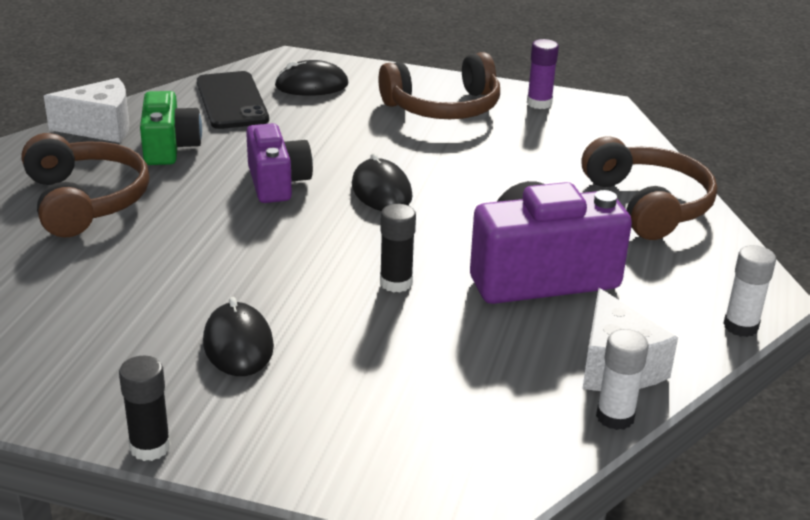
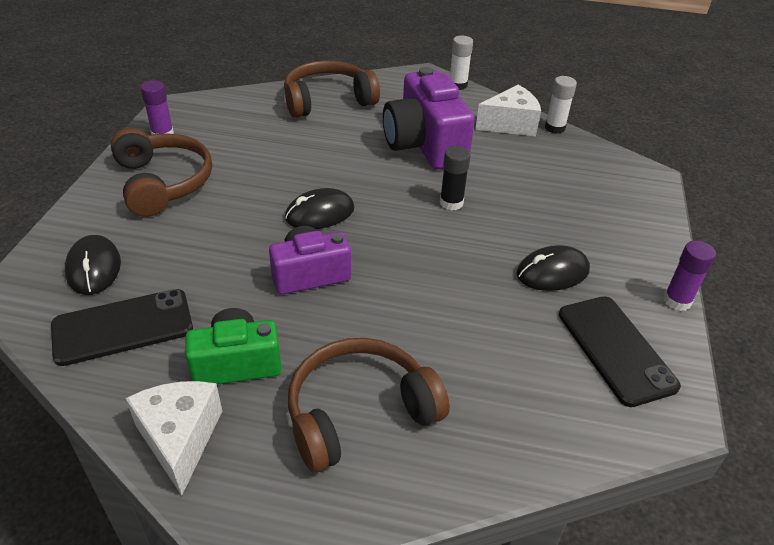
camera: 95 degrees left, 10 degrees up
(90, 369) = (615, 349): none -> black phone
(150, 447) = (677, 301): black glue stick -> purple glue stick

